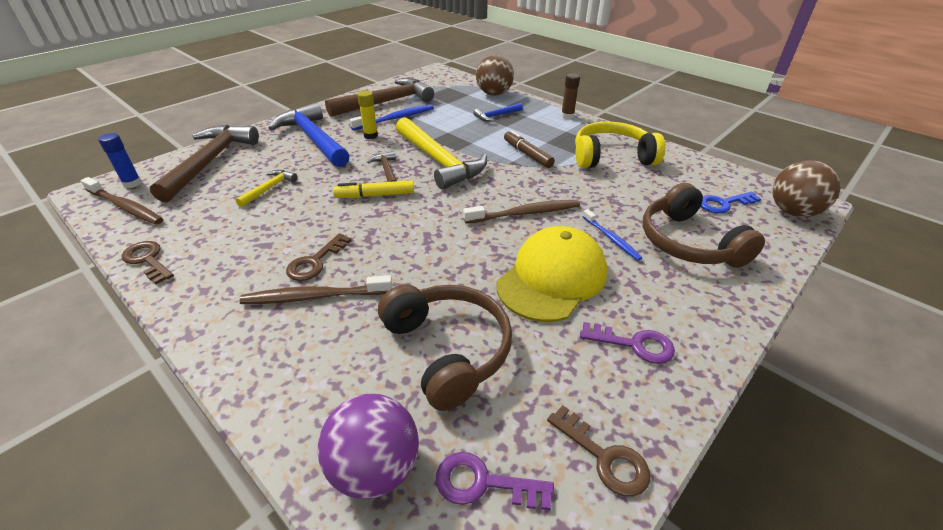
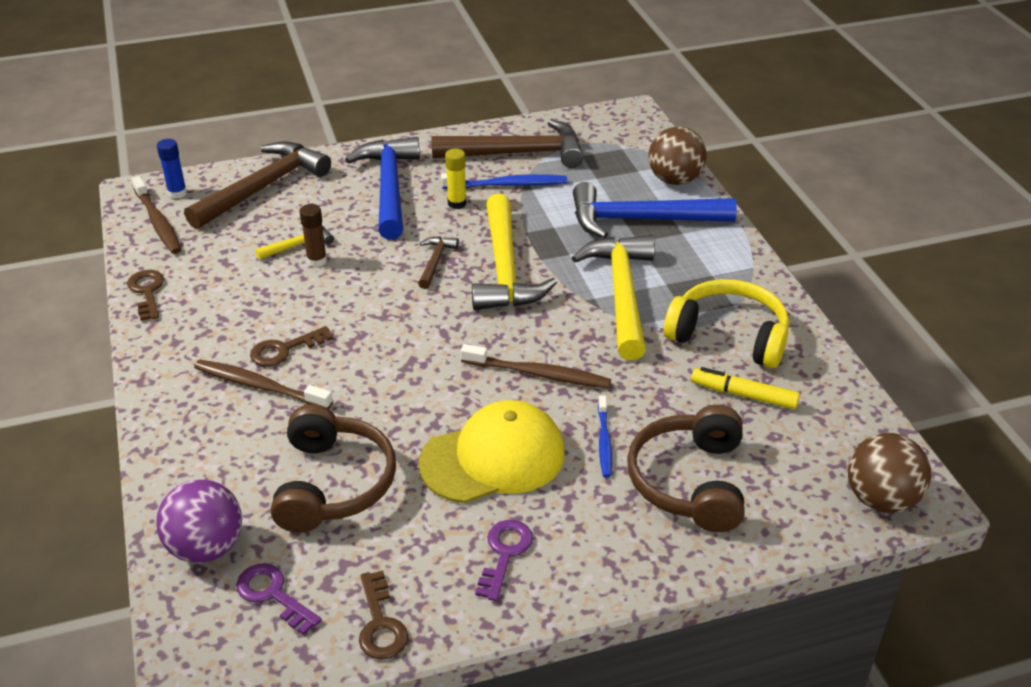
camera: 30 degrees right, 0 degrees up
(375, 195) = (397, 291): yellow marker -> yellow marker (743, 395)
(496, 116) = (641, 220): blue hammer -> blue hammer, size x2.17
(527, 154) = (622, 294): brown marker -> yellow hammer
(567, 116) = (740, 250): brown glue stick -> brown glue stick (317, 261)
(634, 344) = (504, 554): purple key -> purple key turned 120 degrees counterclockwise
(723, 204) = (799, 453): blue key -> none

